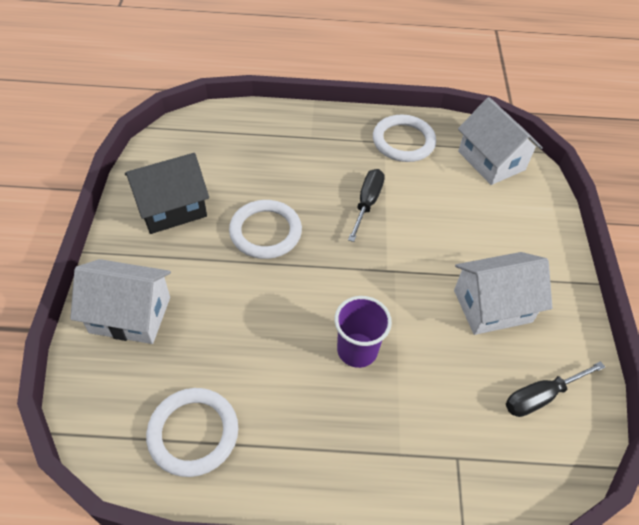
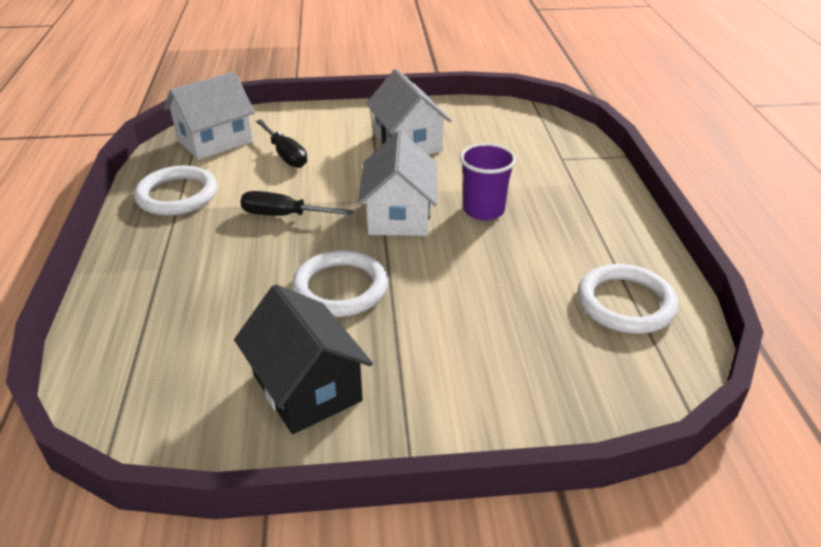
camera: 95 degrees left, 15 degrees down
(130, 314) = (505, 389): white house -> white house (399, 215)
(540, 397) = (490, 124): black screwdriver -> black screwdriver (286, 155)

